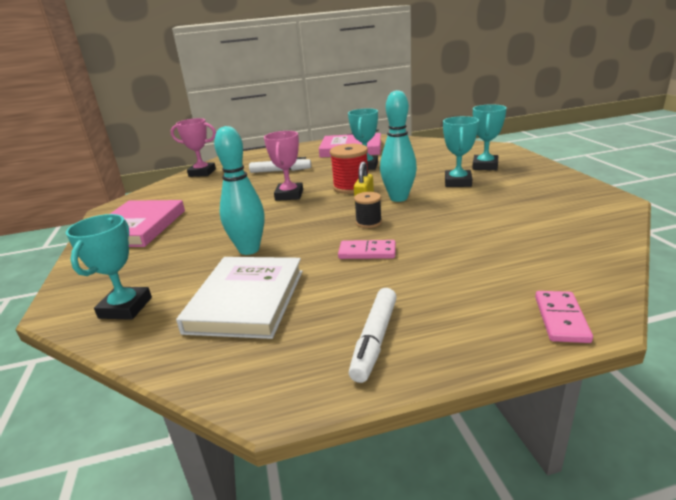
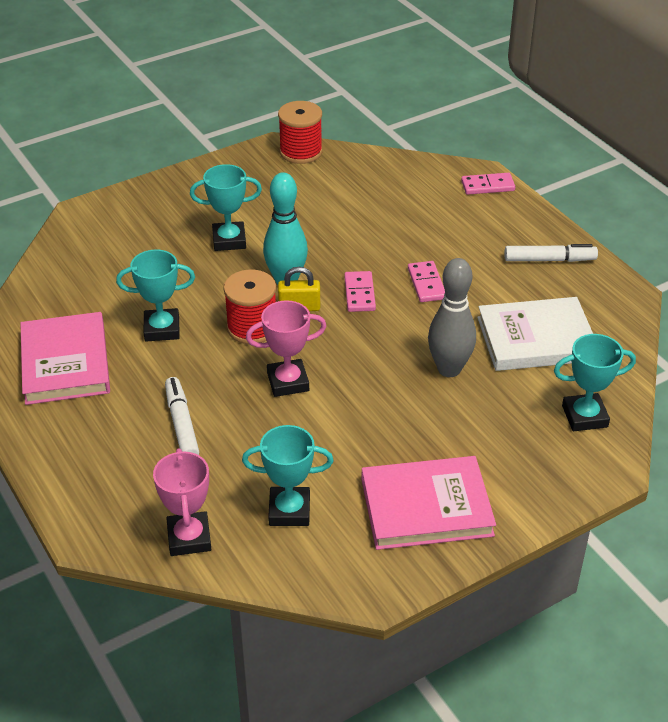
camera: 110 degrees left, 15 degrees up
(249, 249) = (449, 369): turquoise bowling pin -> grey bowling pin
(368, 222) = (359, 294): black spool -> pink domino
(485, 166) = (168, 222): turquoise trophy -> turquoise trophy (289, 510)
(609, 210) = (301, 152): none -> red spool

